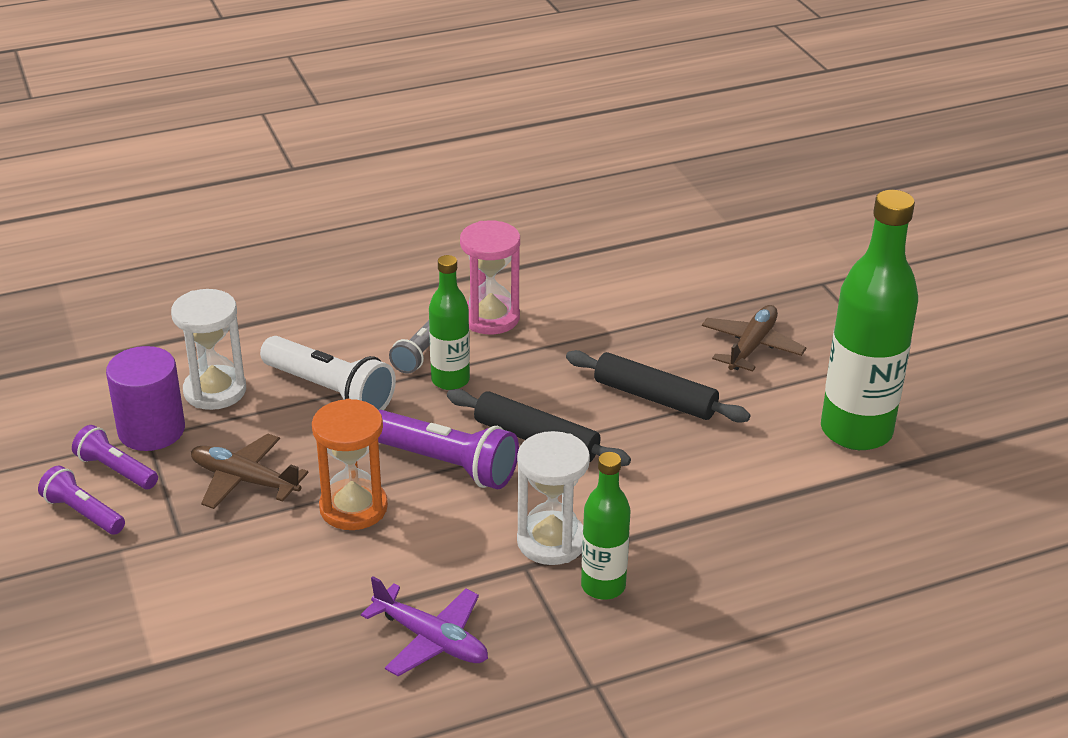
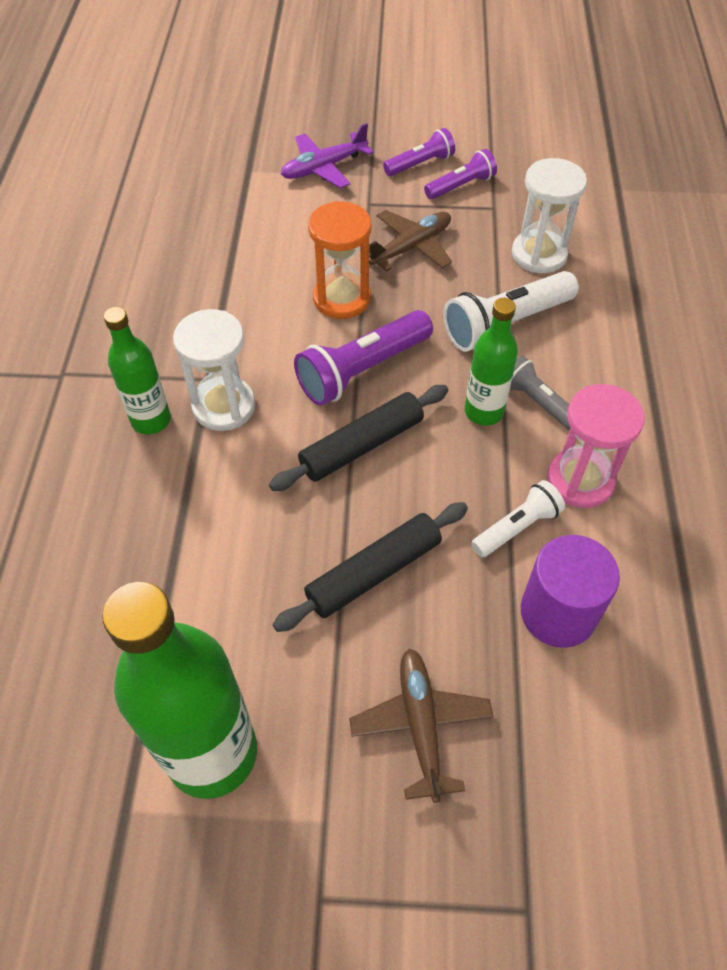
camera: 115 degrees right, 20 degrees up
(151, 430) = (501, 211): purple cylinder -> purple cylinder (558, 613)
(431, 640) = (173, 301): purple plane -> purple plane (324, 168)
(559, 339) = (517, 527): none -> white flashlight
(751, 346) = (420, 724): brown plane -> brown plane turned 150 degrees counterclockwise

